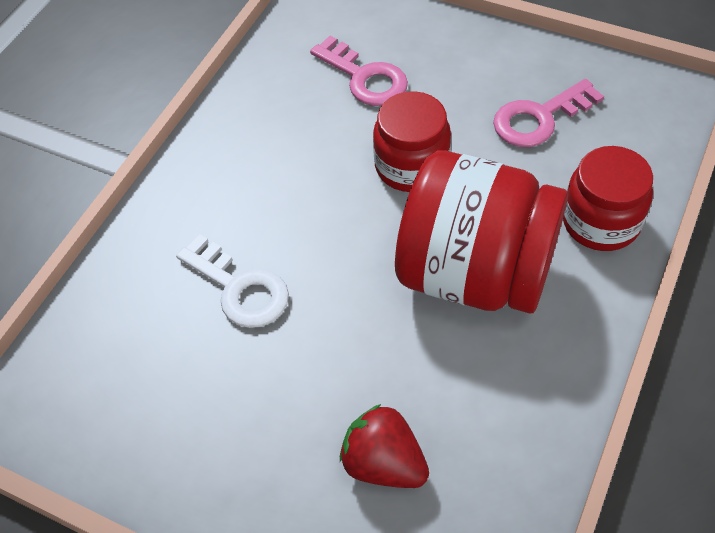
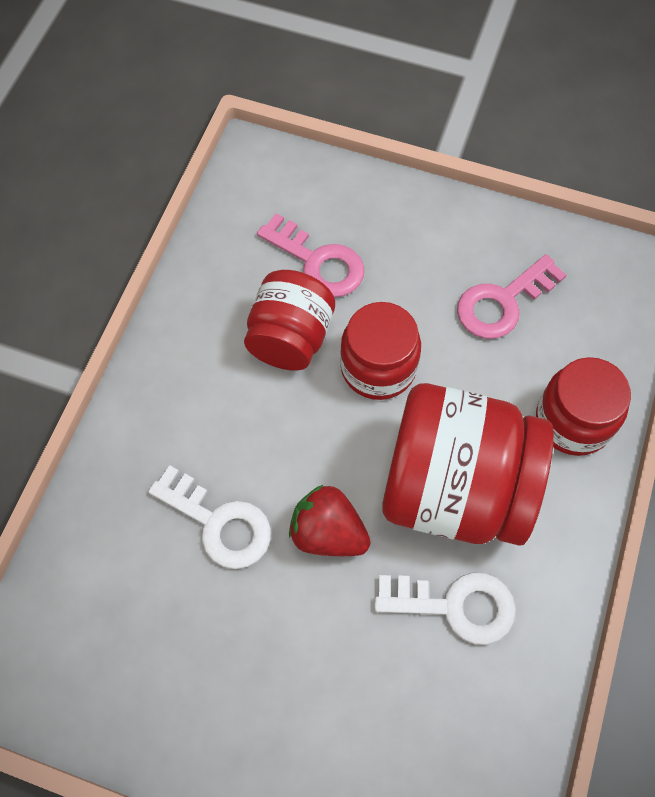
camera: 10 degrees left, 10 degrees up
(330, 137) = (290, 338): none -> red jar
(384, 463) = (386, 705): red strawberry -> red strawberry (328, 533)
(465, 377) = (455, 606): none -> white key

